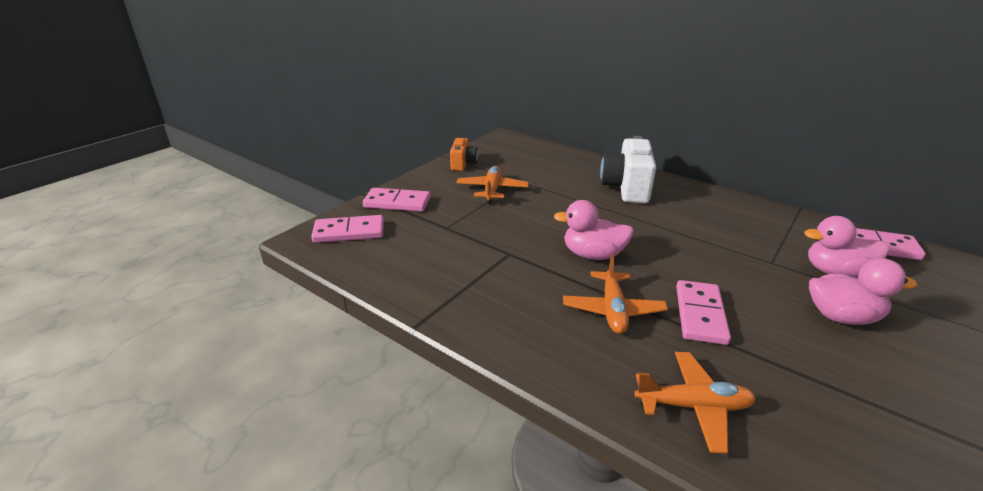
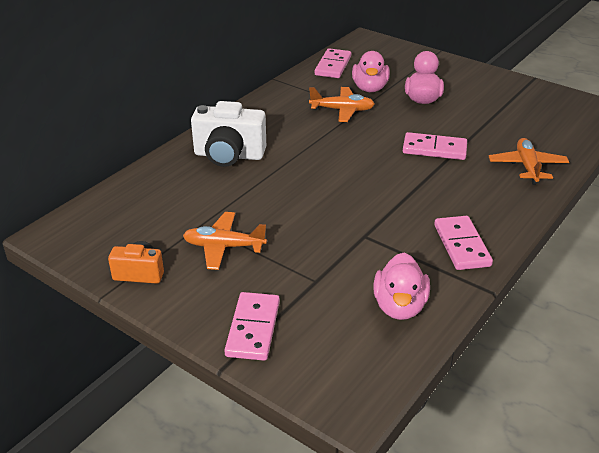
camera: 90 degrees left, 5 degrees up
(349, 232) = (331, 365): pink domino -> pink domino (461, 245)
(592, 255) = (361, 187): pink duck -> pink duck (399, 306)
(613, 310) = (439, 185): orange plane -> orange plane (342, 110)

